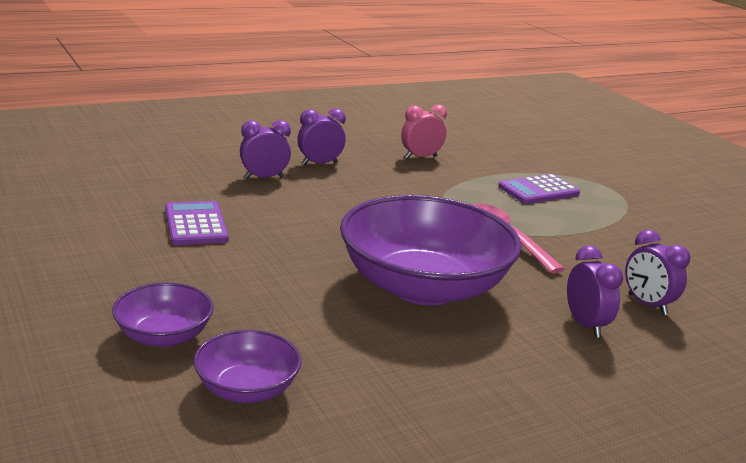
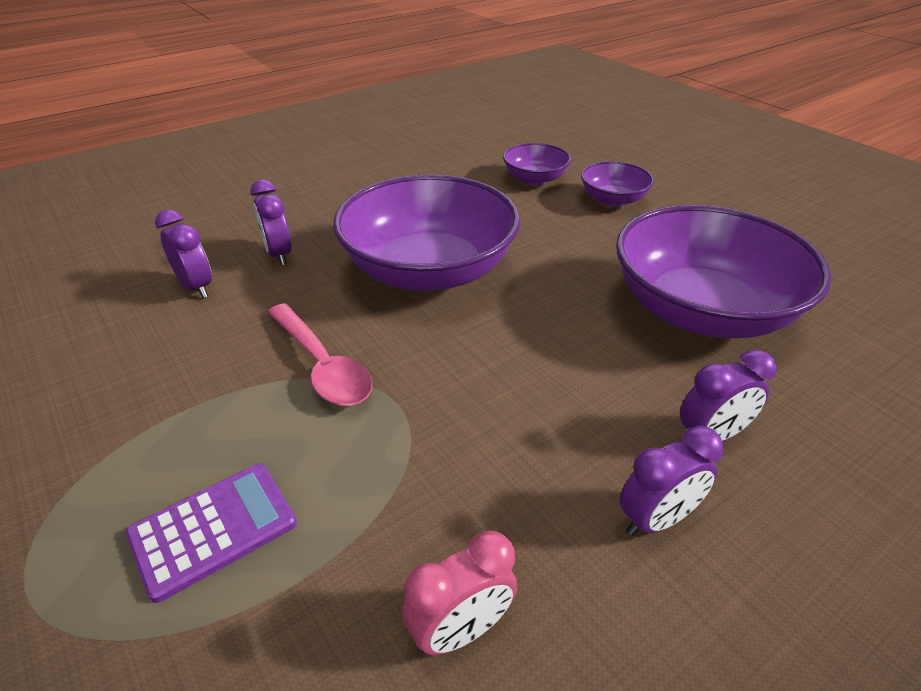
camera: 175 degrees right, 15 degrees up
(196, 224) = (702, 310): purple calculator -> purple bowl

